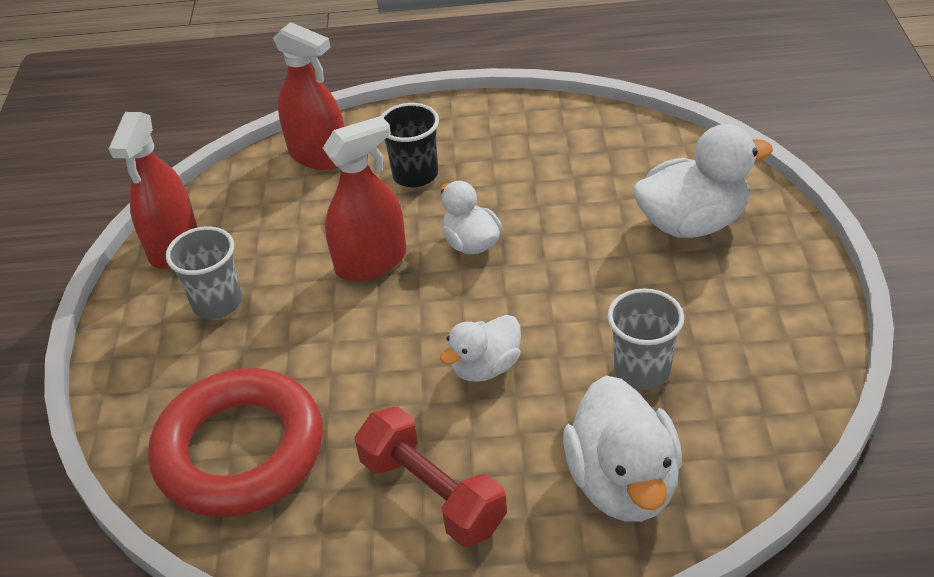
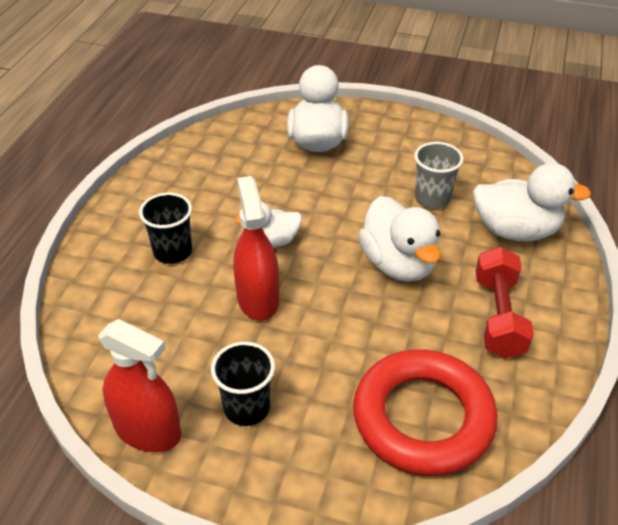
camera: 75 degrees left, 0 degrees up
(217, 303) = (247, 407): grey cup -> black cup
(318, 155) = (99, 304): red spray bottle -> none
(432, 493) = (498, 316): red dumbbell -> red dumbbell turned 60 degrees counterclockwise
(485, 367) = (398, 264): white duck -> white duck, size x1.65

